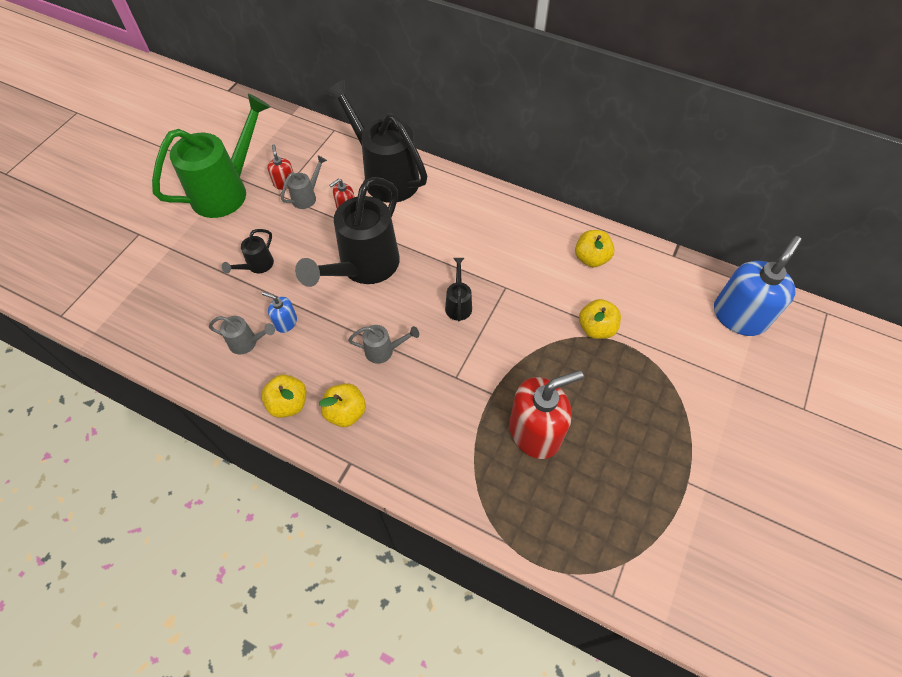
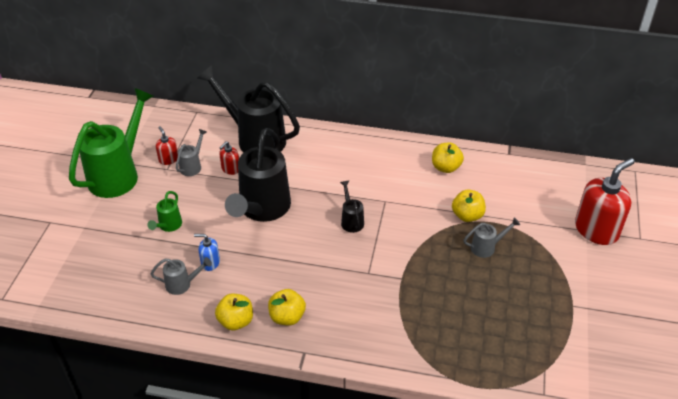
camera: 15 degrees left, 15 degrees down
(257, 266) = (168, 226): black watering can -> green watering can
(384, 350) = (302, 266): grey watering can -> grey watering can (486, 247)
(535, 431) = (445, 297): red soap dispenser -> red soap dispenser (596, 230)
(739, 316) = (572, 185): blue soap dispenser -> none

